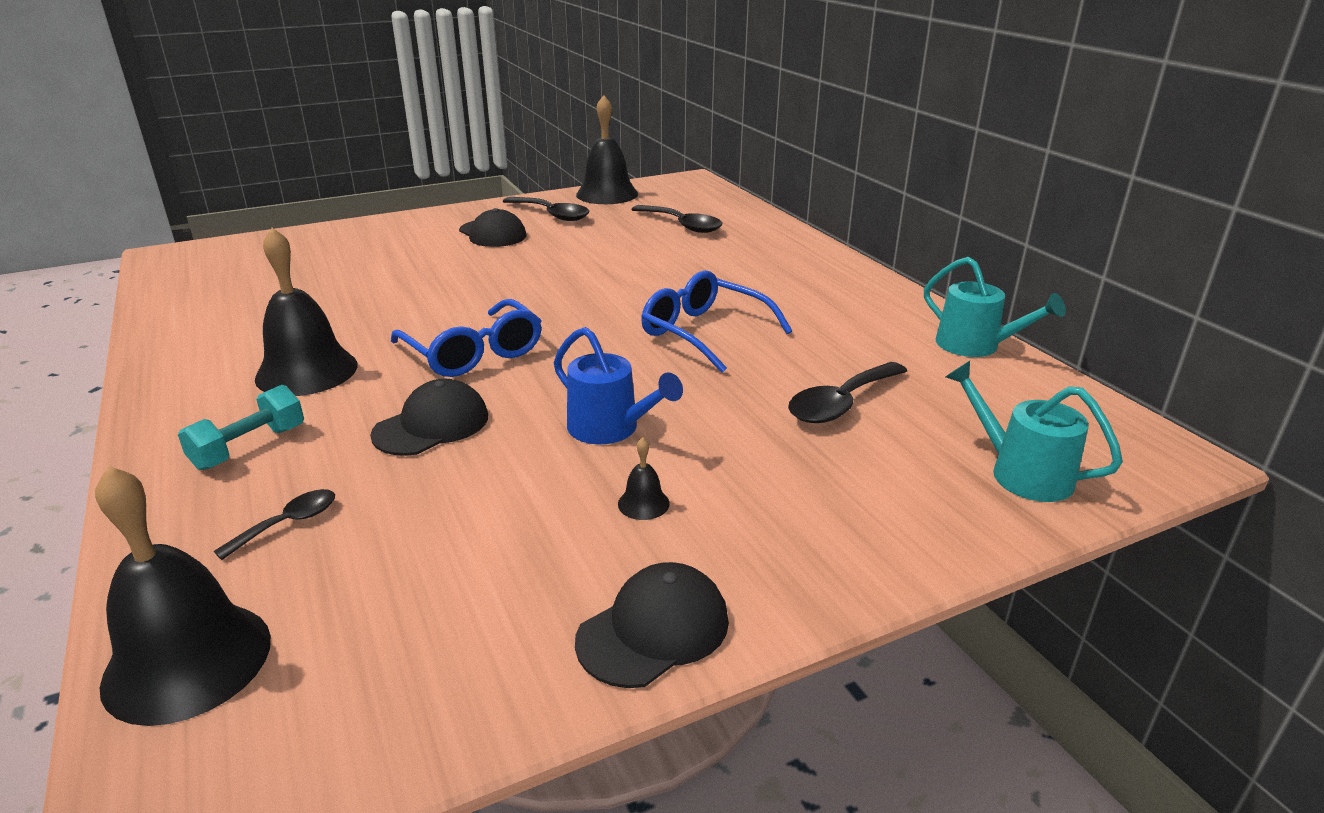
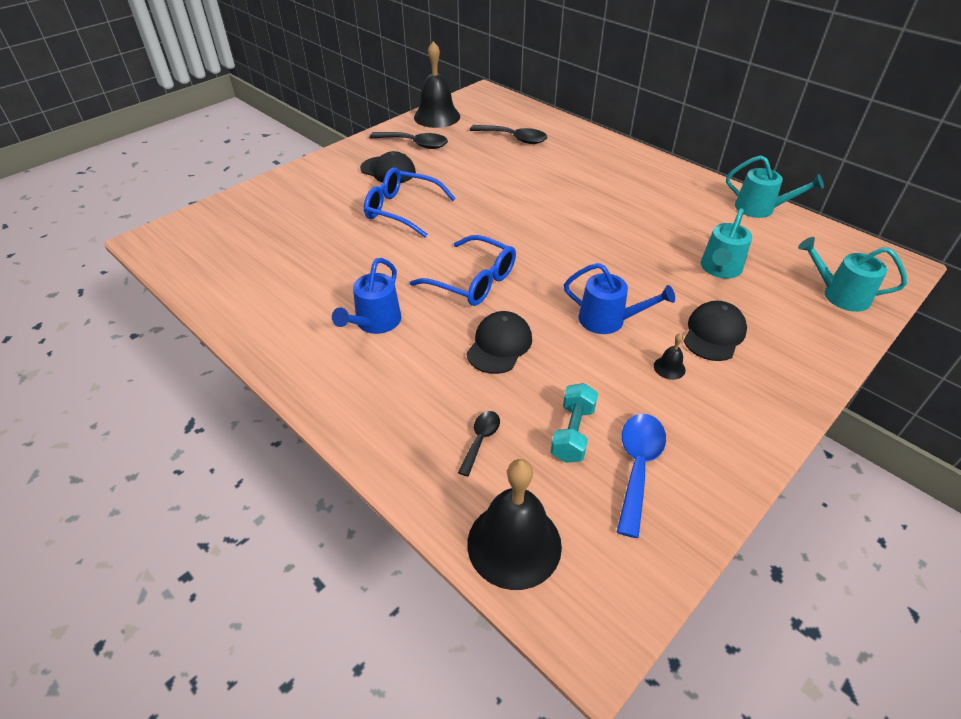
camera: 20 degrees left, 15 degrees up
(249, 447) = (398, 393): turquoise dumbbell -> turquoise dumbbell (572, 433)
(307, 371) = (374, 323): black bell -> blue watering can
(467, 614) = (638, 466): none -> blue spoon
(653, 630) = (738, 445): black cap -> black cap (714, 334)
(704, 333) = (602, 232): blue glasses -> blue glasses (402, 210)
(841, 403) = (719, 269): black spoon -> turquoise watering can

